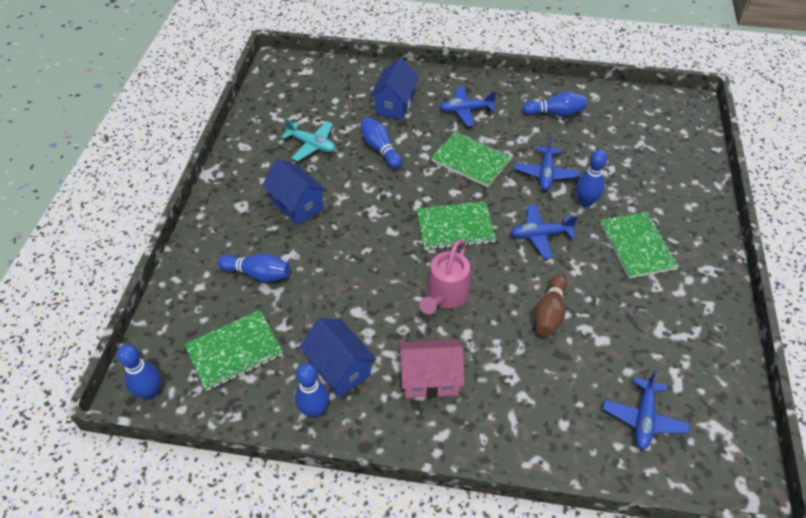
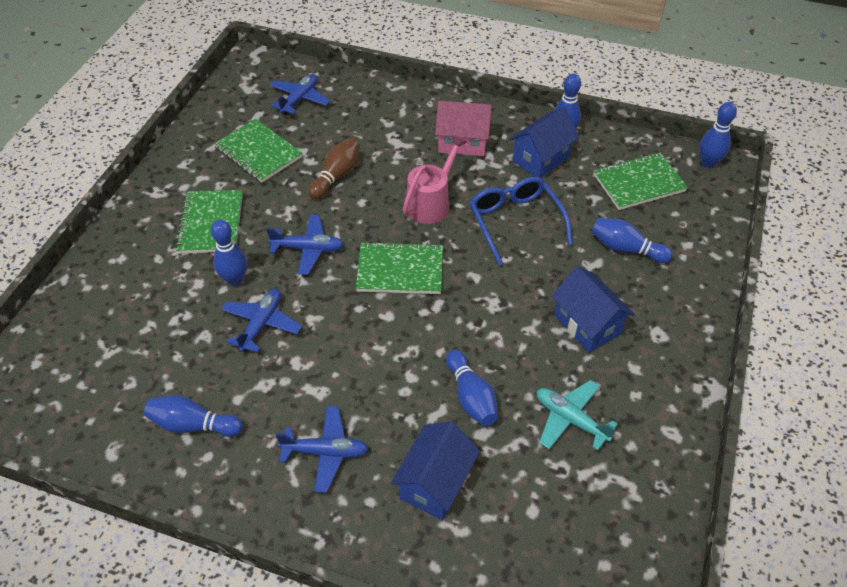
camera: 170 degrees left, 0 degrees up
(339, 368) = (541, 159): blue house -> blue house turned 75 degrees clockwise
(361, 287) = (515, 222): none -> blue glasses
(471, 161) = (350, 358): green notebook -> green notebook (259, 153)

